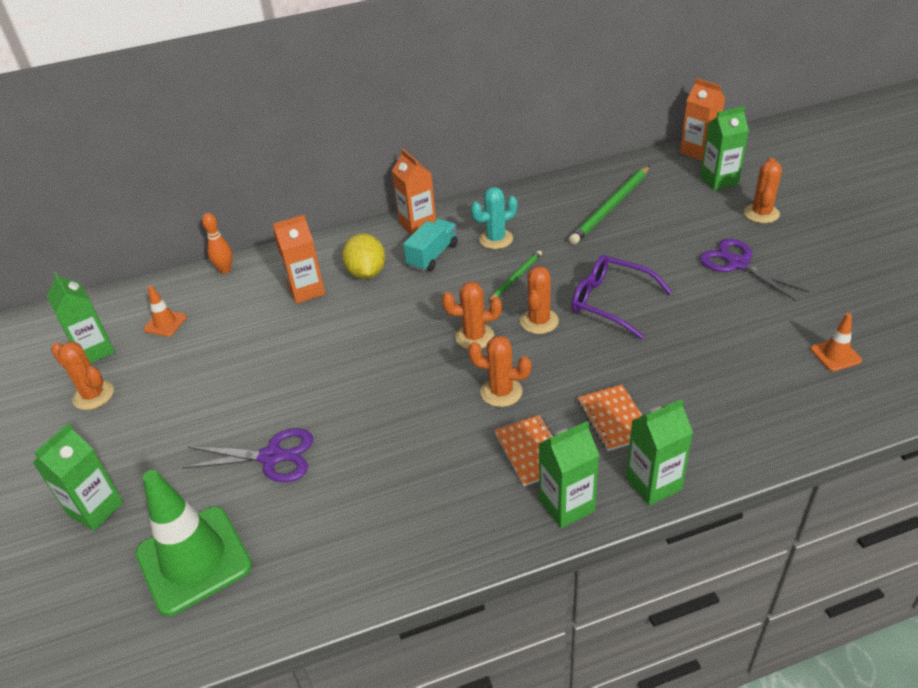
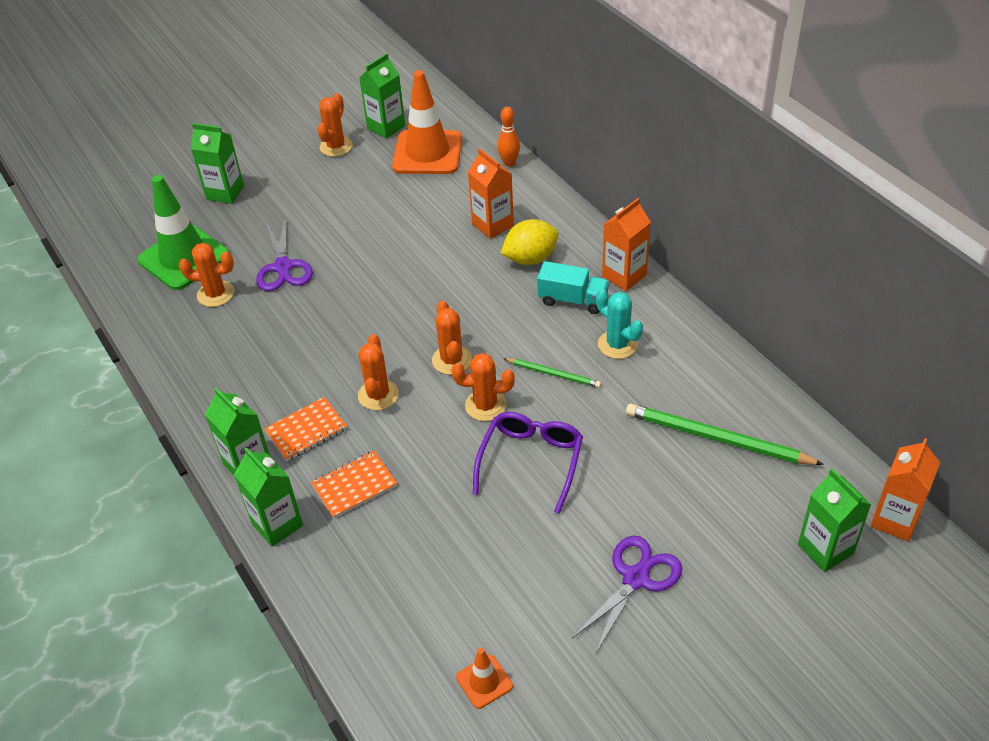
camera: 75 degrees right, 5 degrees up
(165, 323) = (427, 153): orange traffic cone -> orange traffic cone, size x2.17
(761, 213) = (758, 601): orange cactus -> orange cactus (215, 294)

